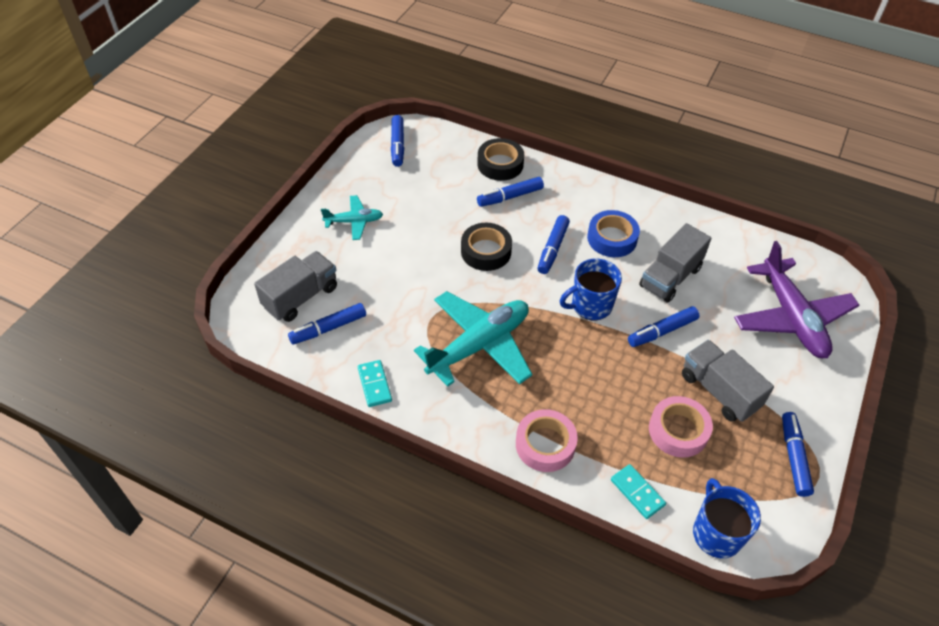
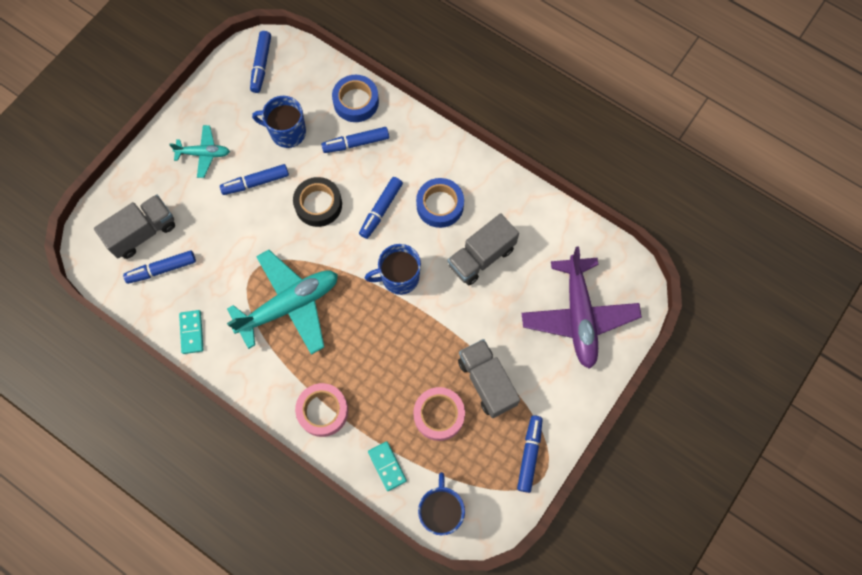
camera: 10 degrees right, 20 degrees up
(437, 195) = (287, 132): none -> blue mug
(500, 164) = (356, 102): black tape -> blue tape
(662, 331) = (456, 314): blue marker -> blue marker (256, 182)

